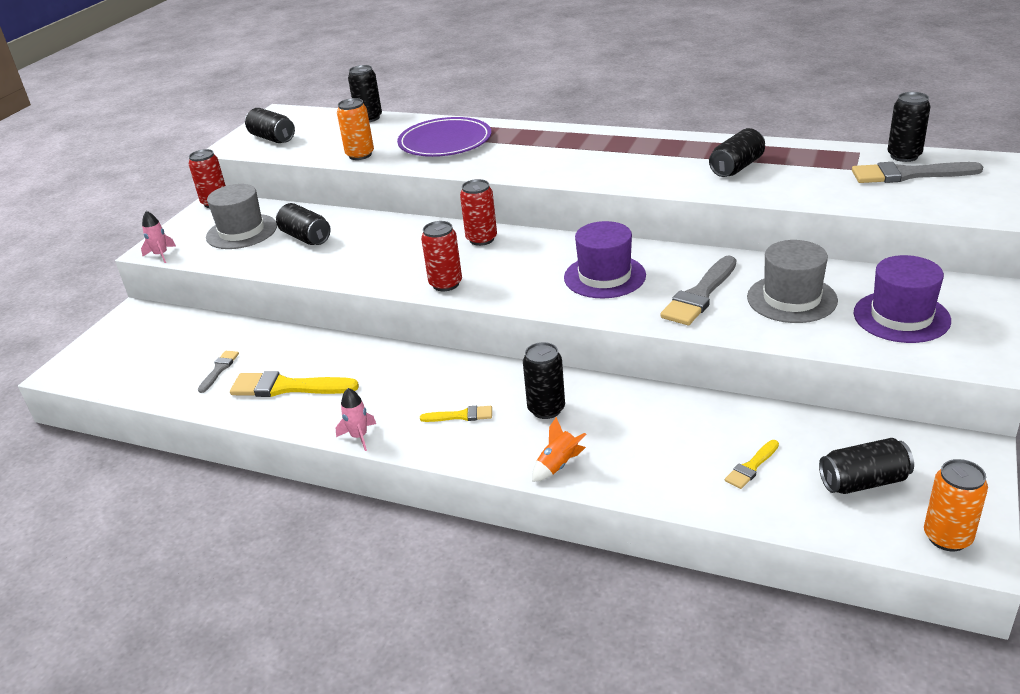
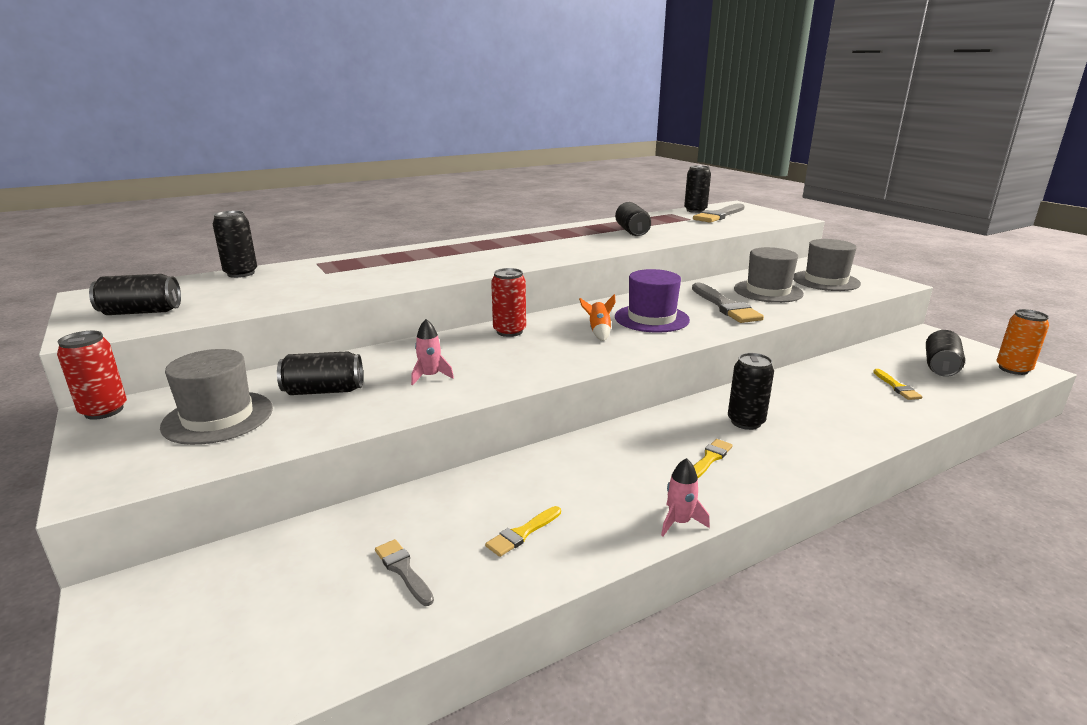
camera: 55 degrees left, 10 degrees down
(161, 255) = (128, 485): pink rocket -> pink rocket (430, 376)
(288, 387) = (522, 533): yellow brush -> yellow brush, size x0.53
(360, 155) = (305, 295): orange can -> none
(445, 142) = (376, 268): purple plate -> none
(445, 284) = (556, 365): red can -> none
(558, 465) = (832, 446): orange rocket -> orange rocket (599, 332)
(901, 317) = (825, 281): purple hat -> grey hat

